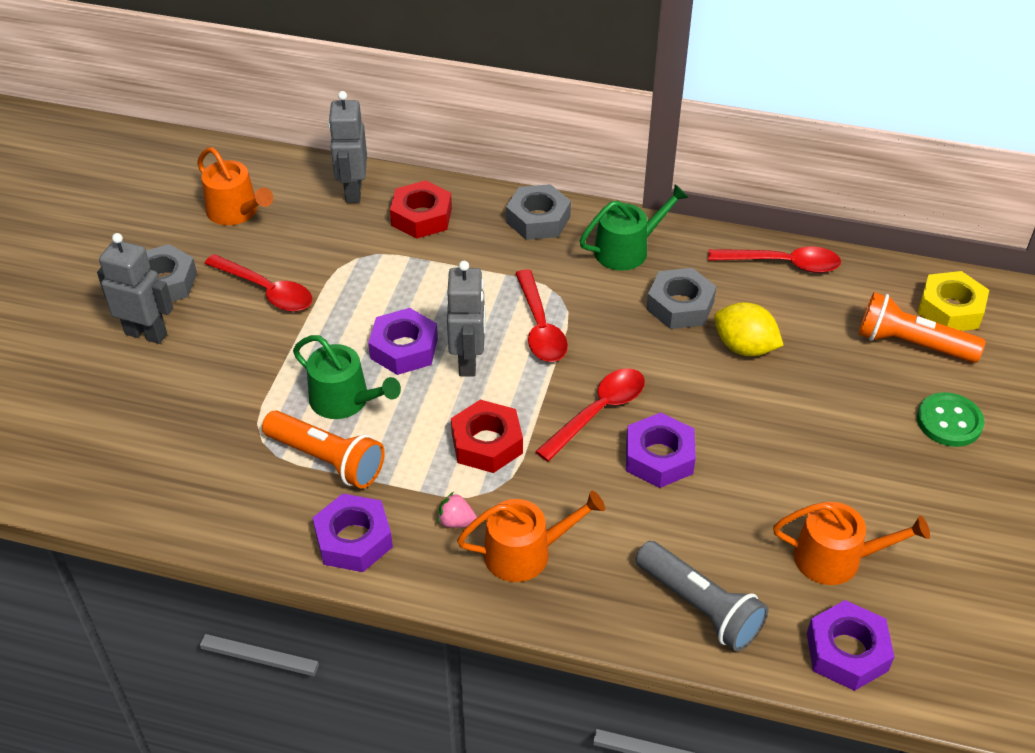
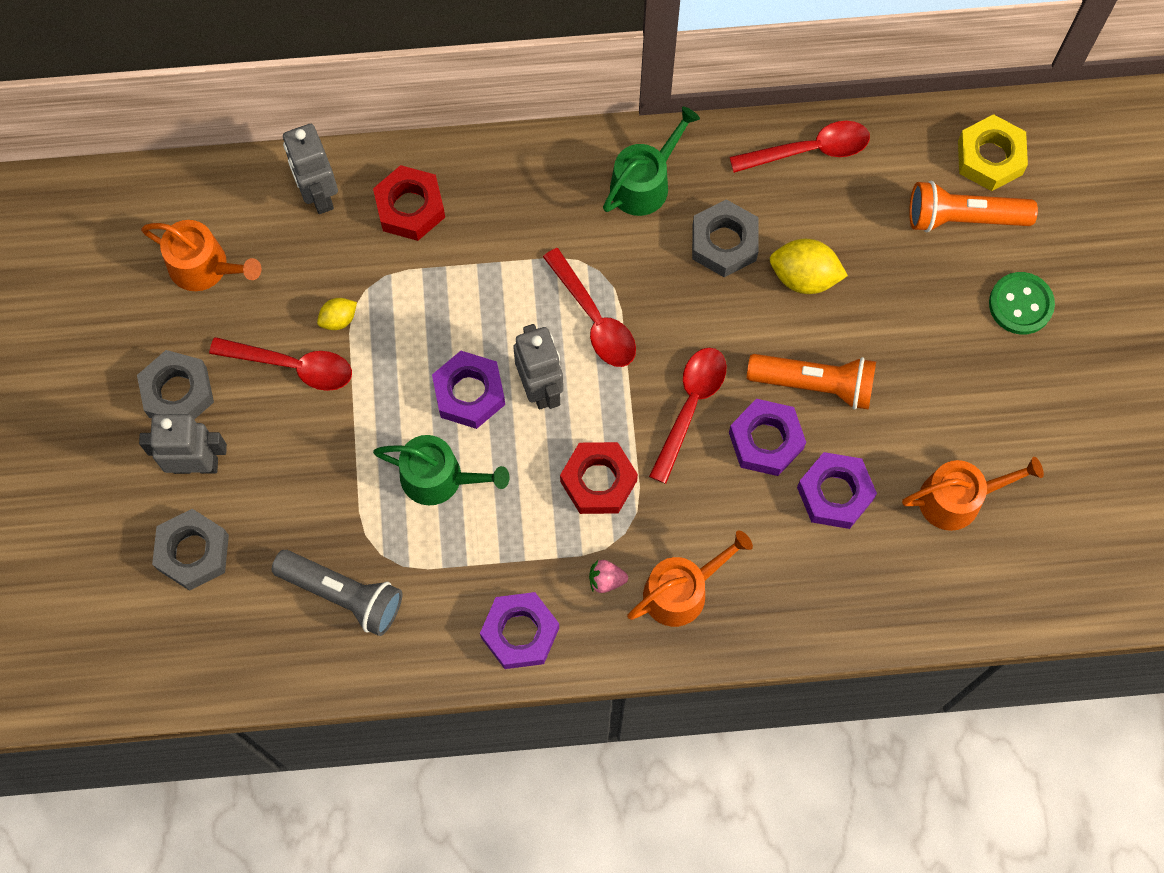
camera: 20 degrees left, 25 degrees up
(322, 271) = (338, 319): none -> yellow lemon
(327, 460) = (454, 554): orange flashlight -> orange flashlight (814, 384)
(538, 219) = (536, 170): grey nut -> grey nut (193, 552)
(699, 607) = (855, 592): grey flashlight -> grey flashlight (343, 595)
(847, 652) = (992, 593): purple nut -> purple nut (835, 493)

